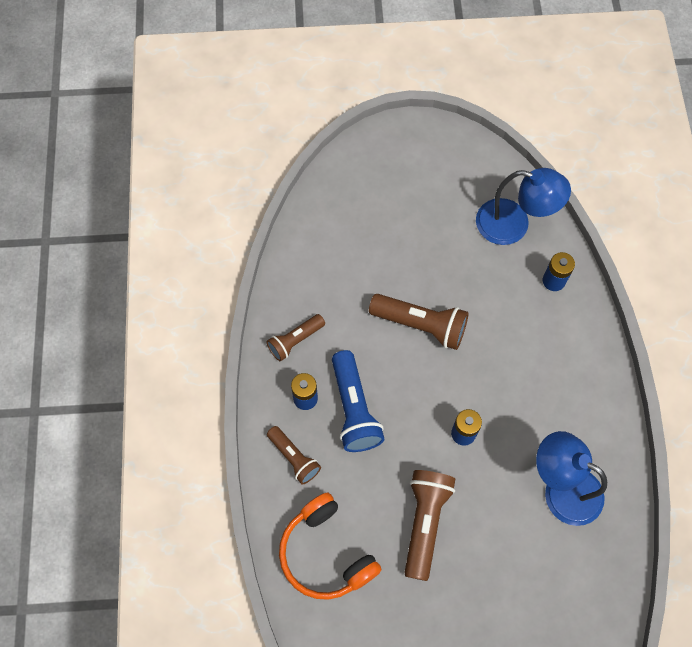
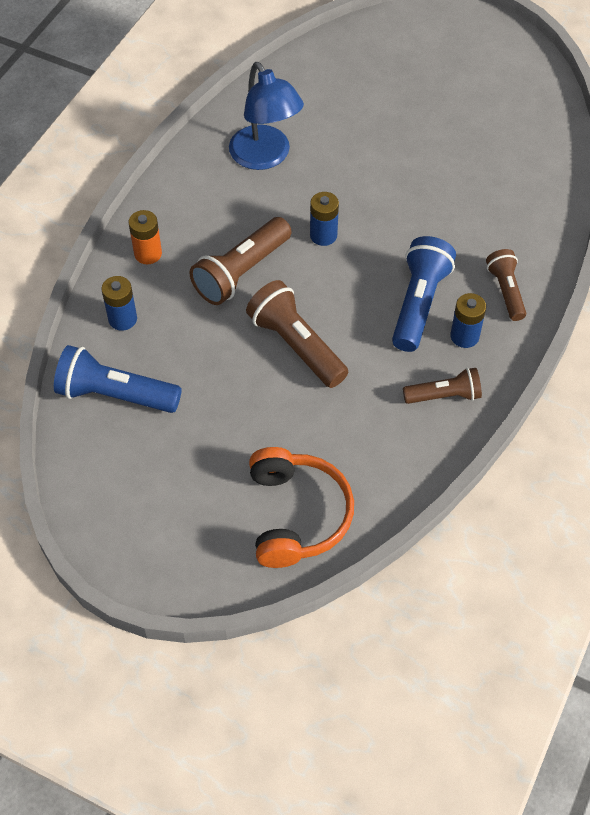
camera: 150 degrees left, 10 degrees down
(326, 553) = (516, 207): orange headphones -> orange headphones (296, 515)
(424, 522) = (409, 188): brown flashlight -> brown flashlight (241, 272)
(513, 225) = (115, 395): blue lamp -> blue flashlight
(579, 343) = (148, 254): none -> orange battery

